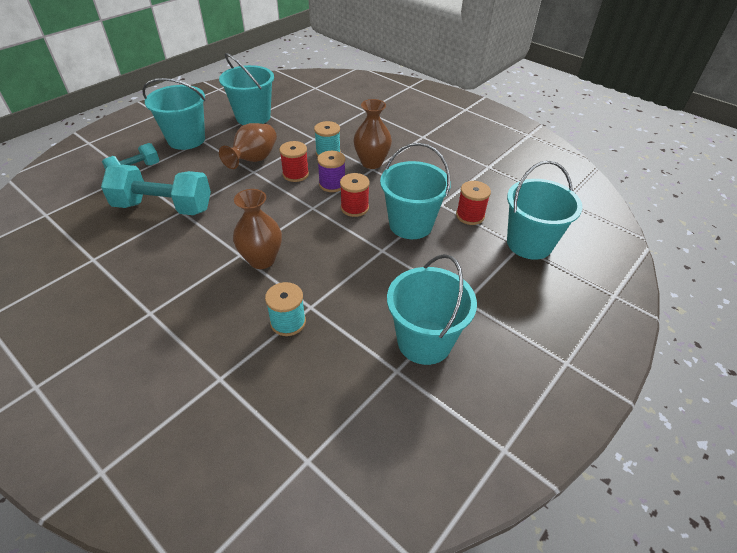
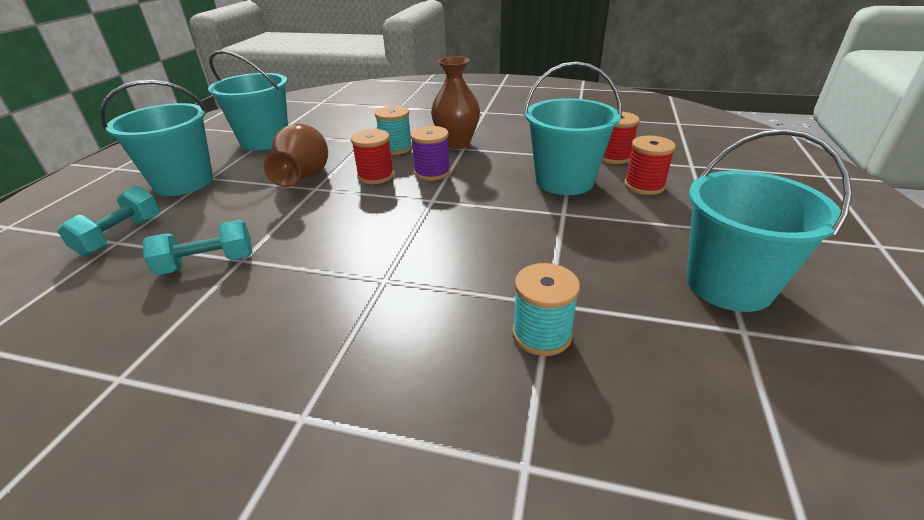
camera: 25 degrees left, 10 degrees down
(163, 207) = (207, 264): turquoise dumbbell -> turquoise dumbbell, size x0.57
(262, 260) = (423, 274): brown vase -> none
(354, 208) = (484, 185): red spool -> red spool (644, 185)
(529, 243) = (697, 161): turquoise bucket -> none

